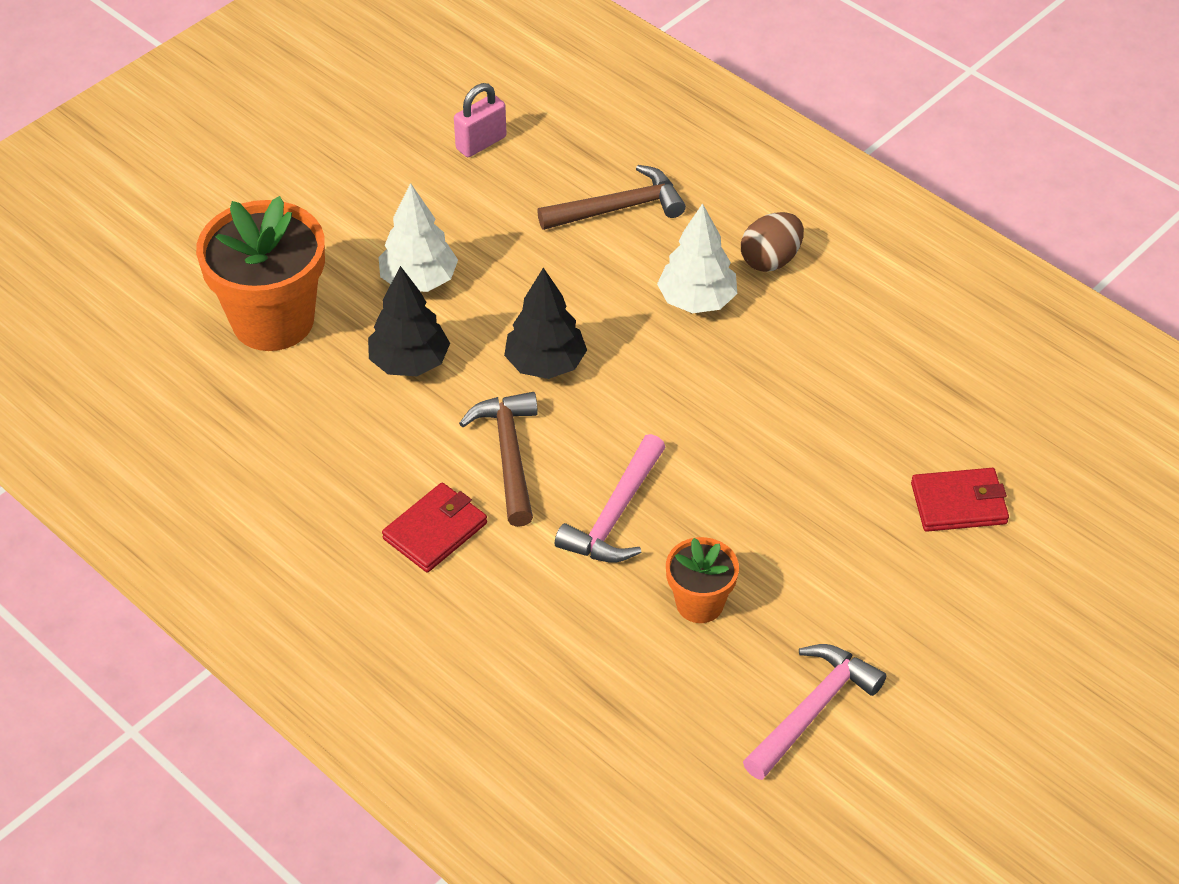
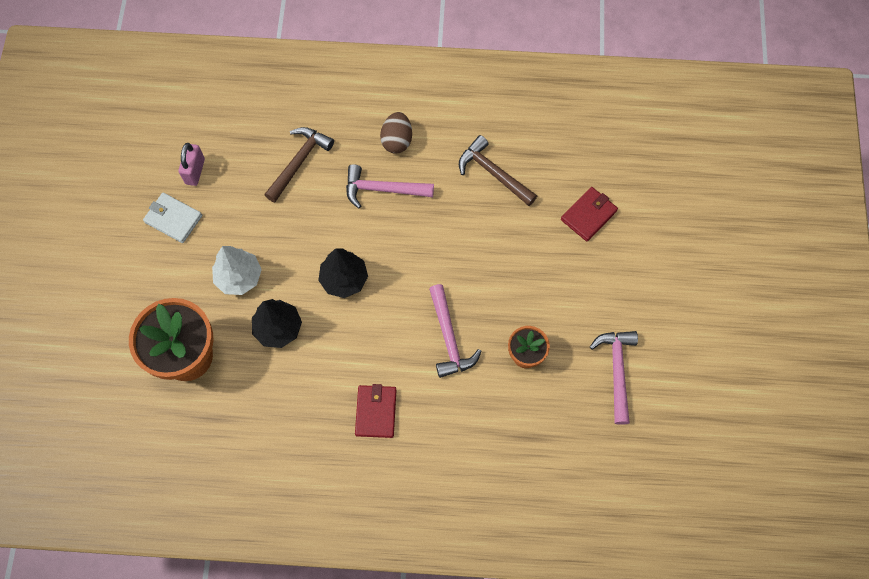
camera: 40 degrees left, 20 degrees up
(405, 175) = (173, 219): none -> white wallet
(509, 455) = (372, 343): brown hammer -> brown hammer (493, 173)
(697, 300) = (383, 189): white tree -> pink hammer

